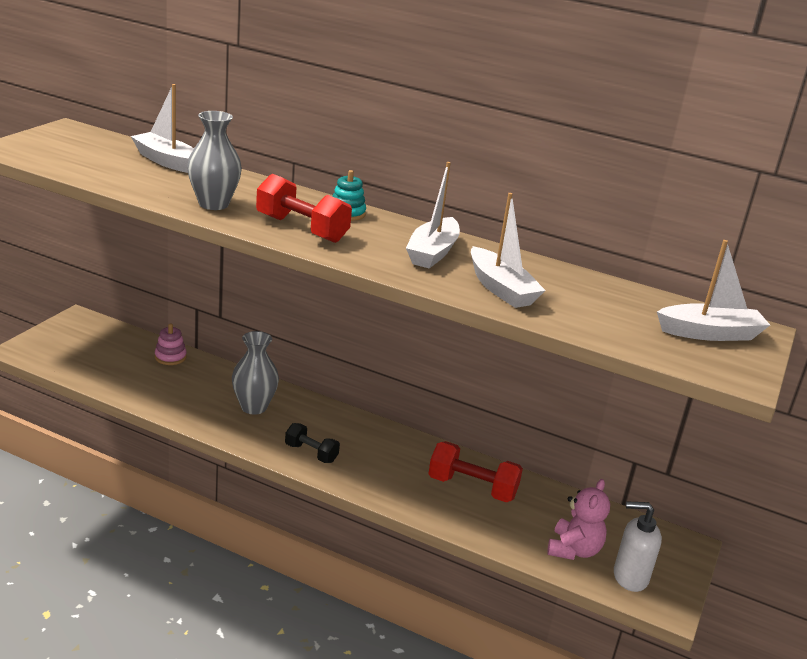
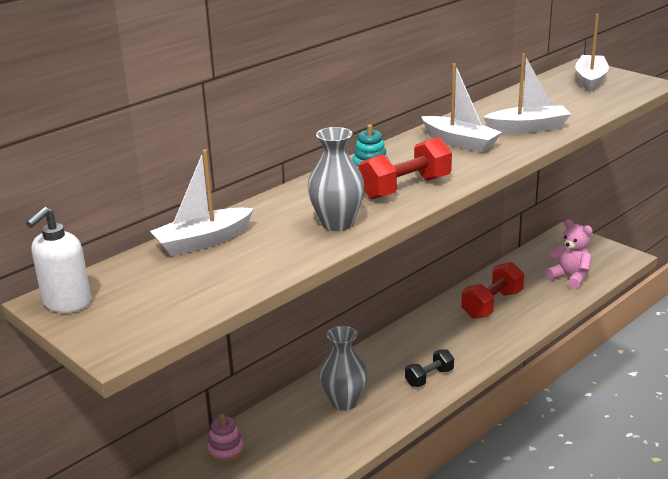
camera: 65 degrees left, 0 degrees up
(629, 577) = (599, 263): white soap dispenser -> white soap dispenser (66, 303)

